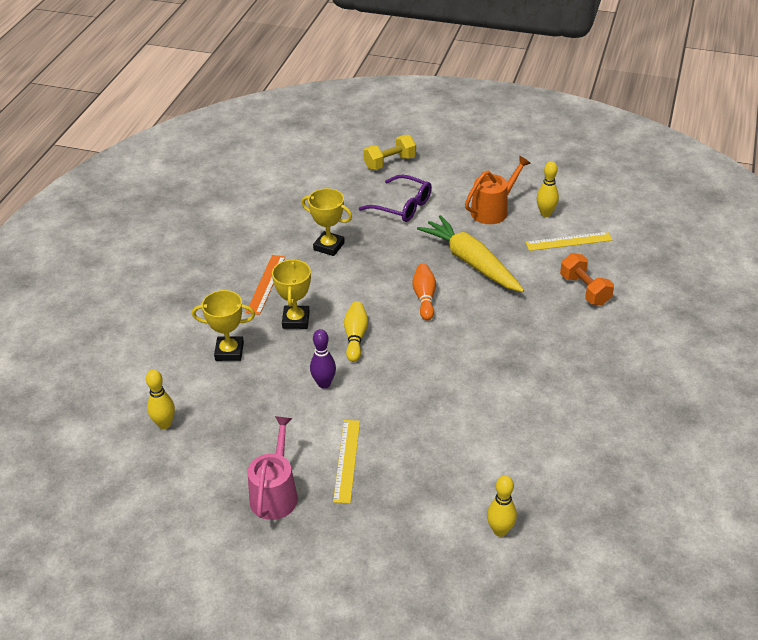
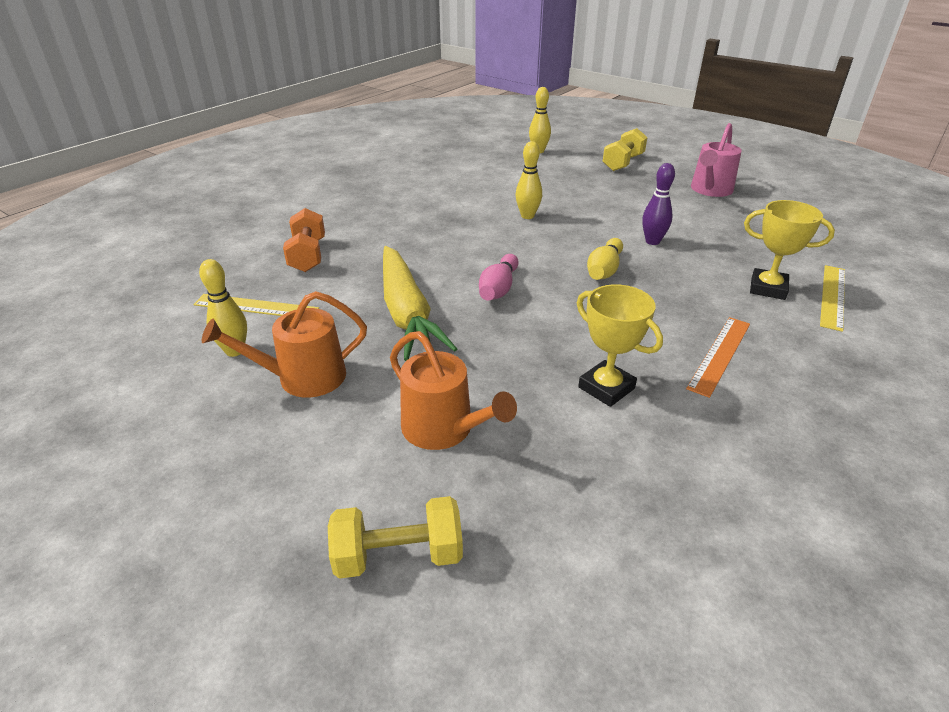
camera: 160 degrees left, 5 degrees down
(164, 424) = (832, 245): yellow bowling pin -> yellow bowling pin (527, 216)
(296, 320) = (677, 301): yellow trophy -> none
(347, 460) = (642, 195): yellow ruler -> yellow ruler (832, 296)
(385, 531) = (623, 163): none -> yellow dumbbell
(402, 206) = (443, 429): purple glasses -> orange watering can
(424, 298) = (498, 288): orange bowling pin -> pink bowling pin

